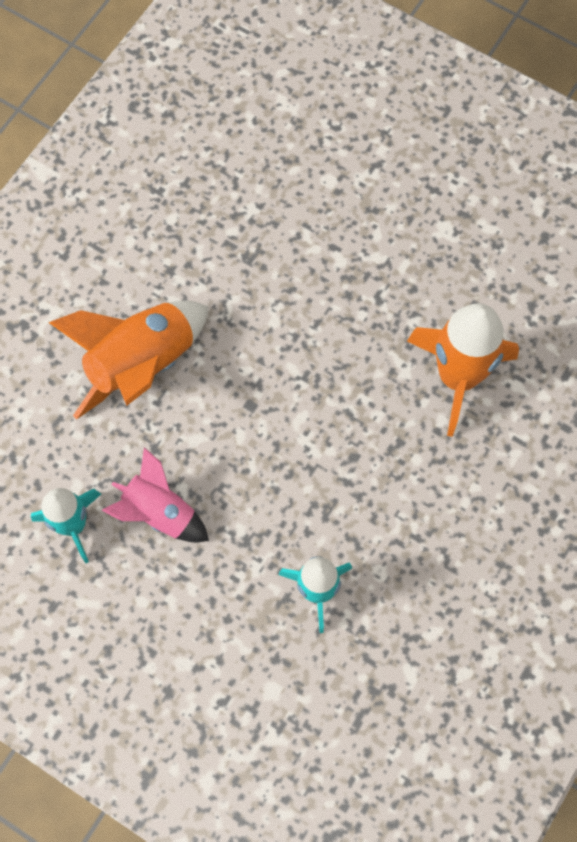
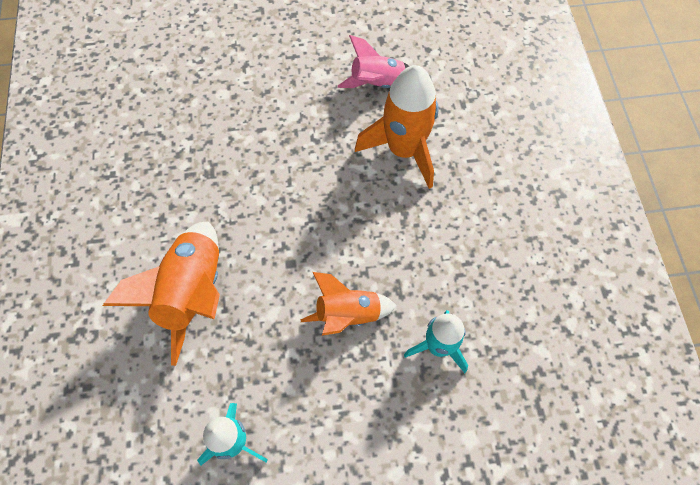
camera: 40 degrees left, 5 degrees down
(159, 512) = (289, 382): pink rocket -> pink rocket (377, 83)
(261, 494) = (348, 314): none -> orange rocket

